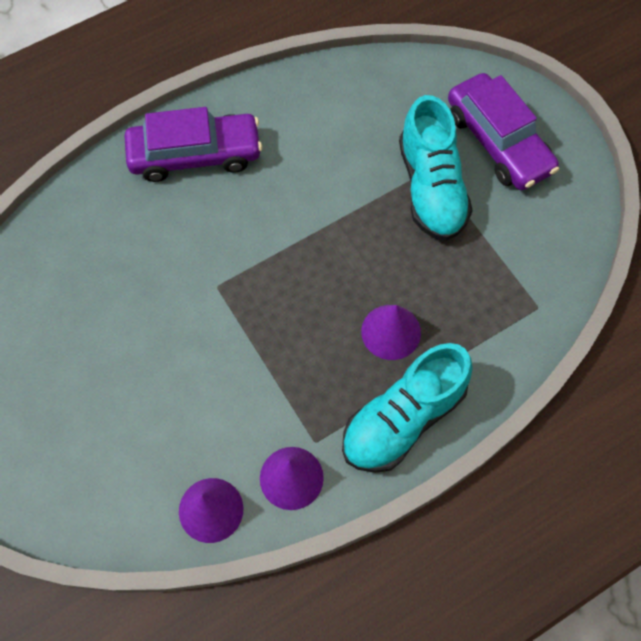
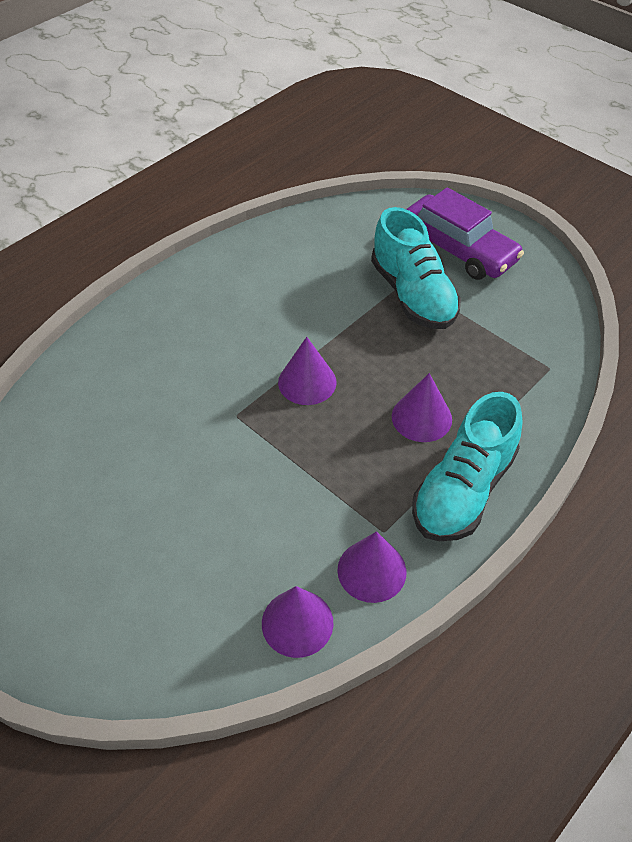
camera: 15 degrees left, 15 degrees down
(195, 155) = (179, 311): purple car -> none
(294, 265) = (307, 382): none -> purple cone

